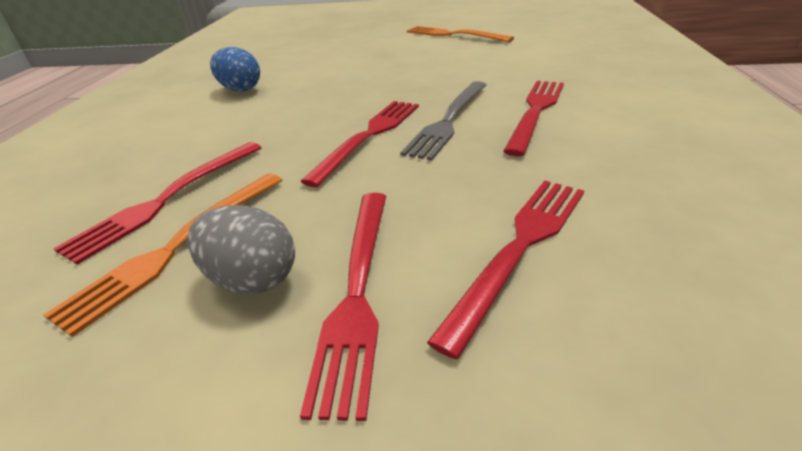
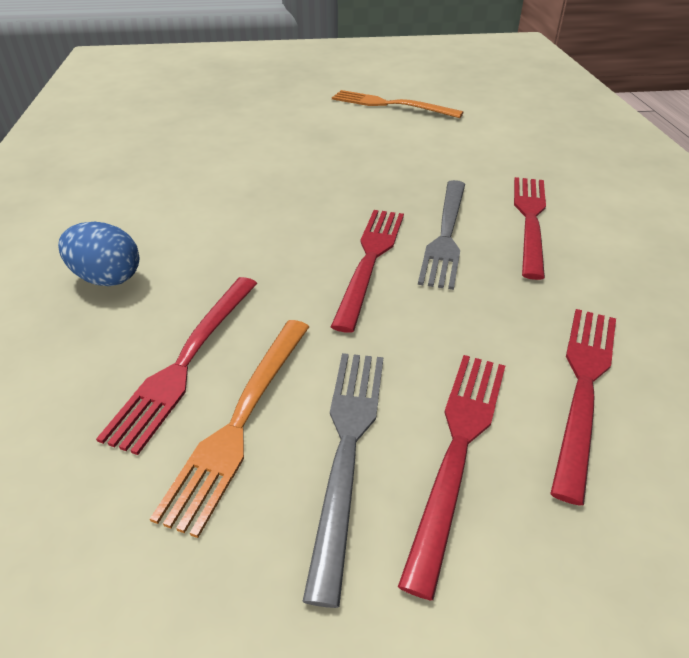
camera: 15 degrees left, 5 degrees up
(240, 89) = (171, 194): blue egg -> blue egg (107, 278)
(252, 279) = (347, 449): grey egg -> grey fork
(357, 291) = (458, 449): red fork -> red fork turned 150 degrees counterclockwise

